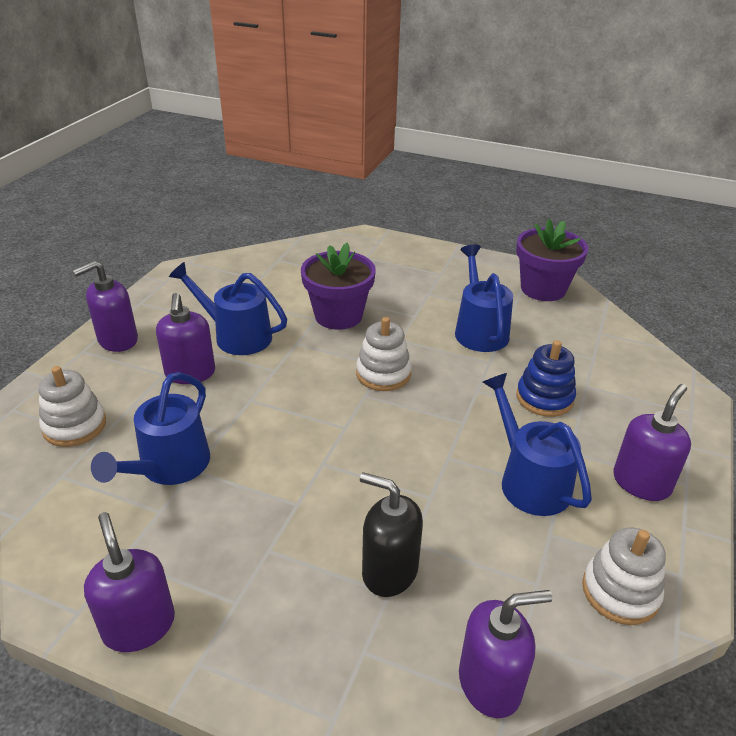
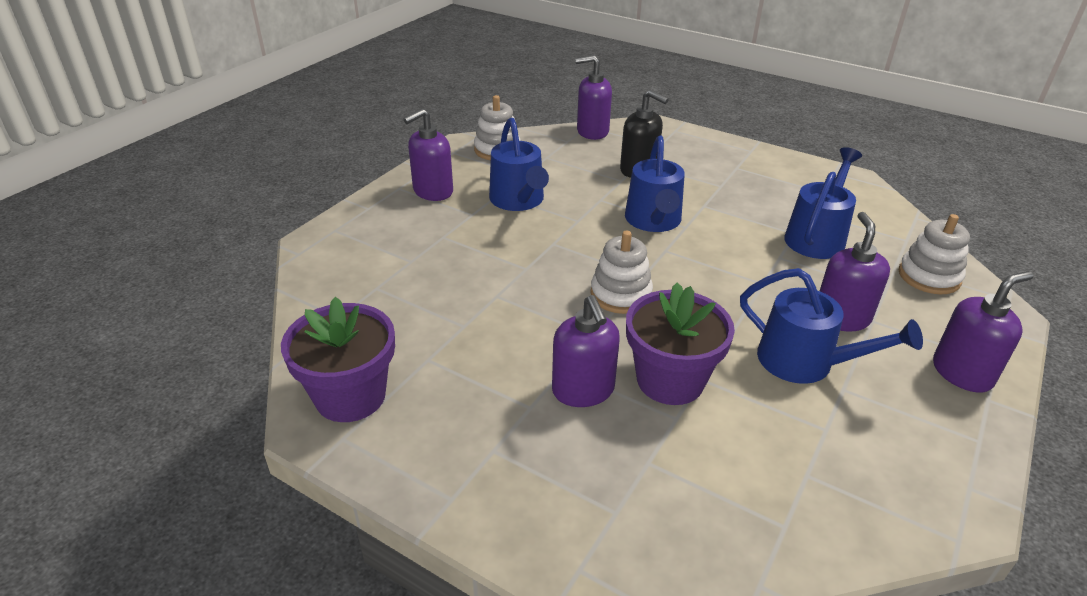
camera: 170 degrees left, 0 degrees up
(139, 625) = (792, 165): purple soap dispenser -> purple soap dispenser (583, 390)
(479, 330) = (486, 337): blue watering can -> blue watering can (653, 221)
(544, 398) = (462, 254): blue stacking toy -> none

